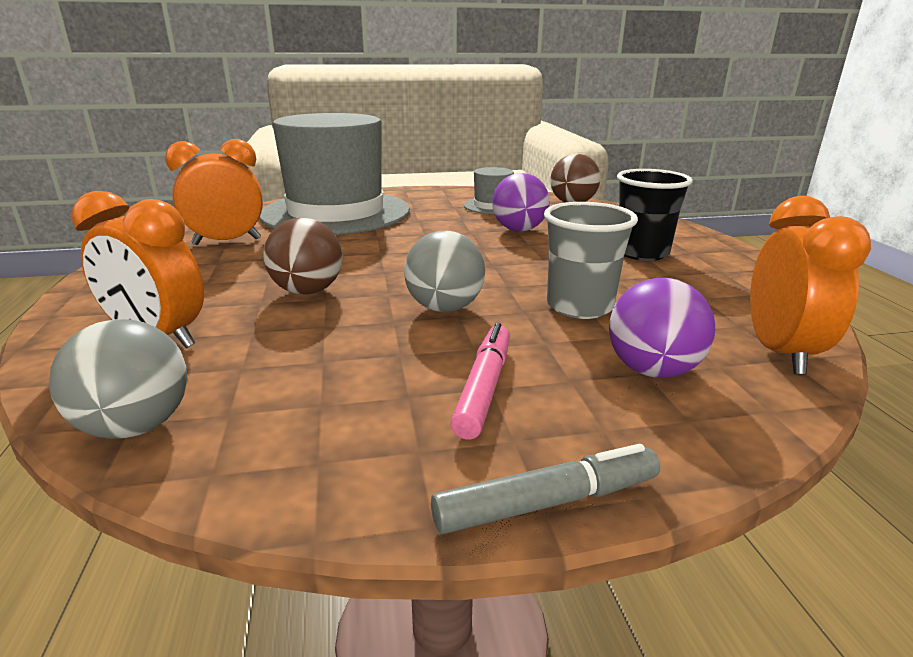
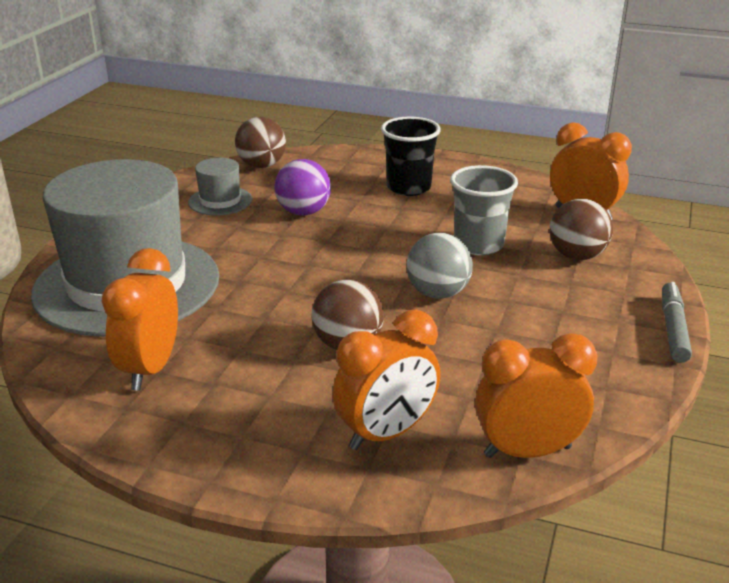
camera: 60 degrees left, 5 degrees up
(136, 426) = (527, 451): grey ball -> orange clock
(484, 388) = (561, 313): pink marker -> none
(652, 370) = (577, 256): purple ball -> brown ball

